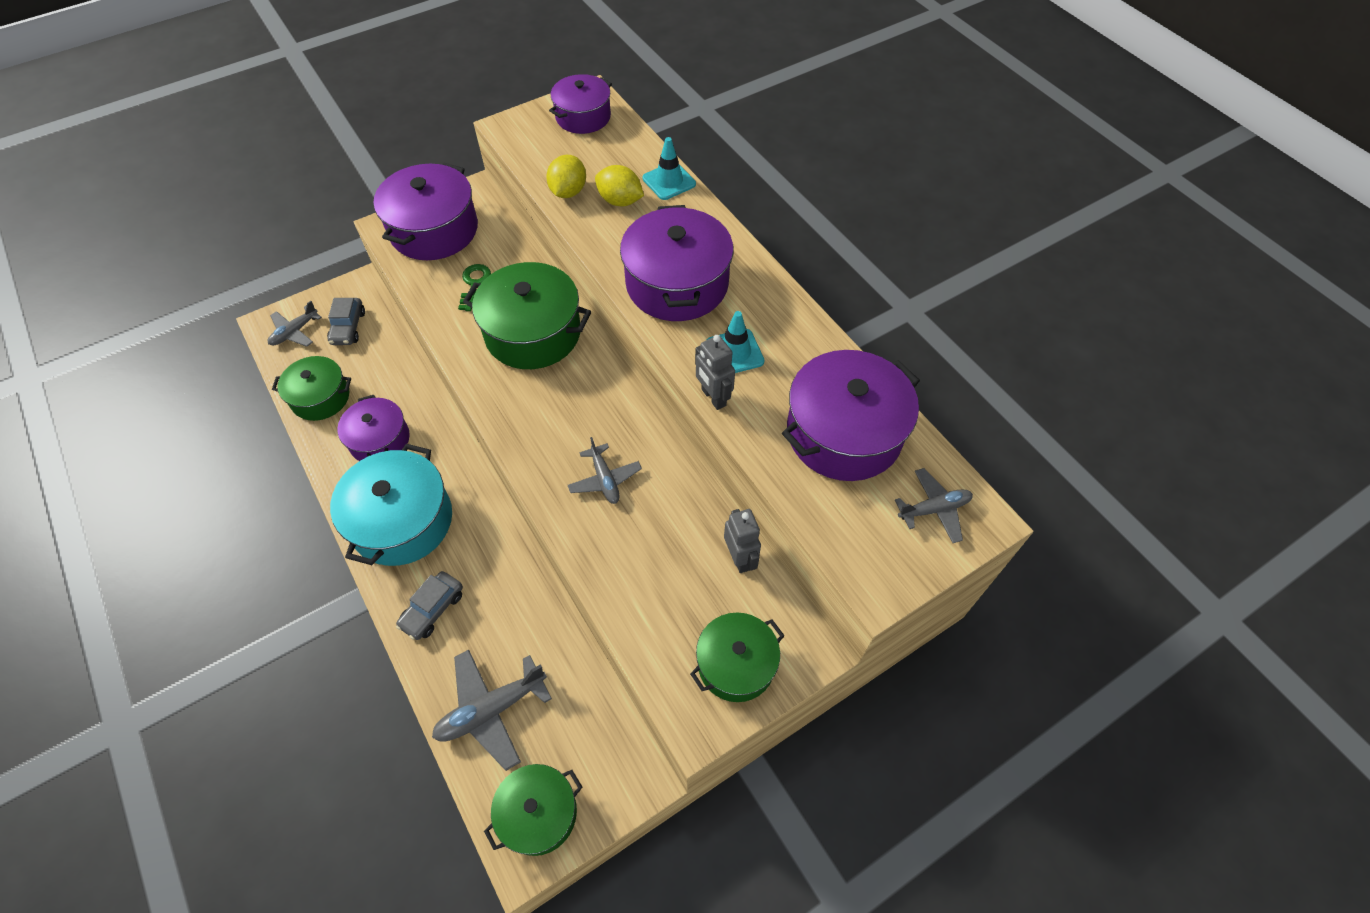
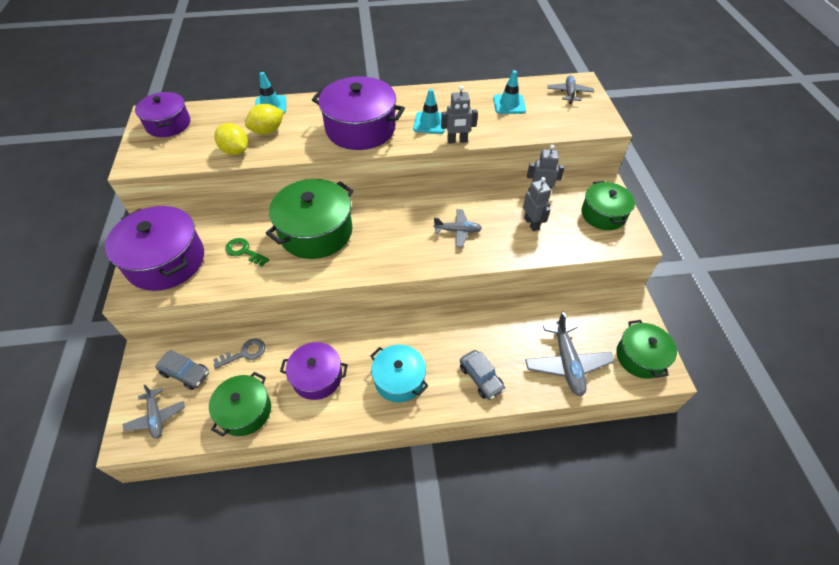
camera: 65 degrees left, 5 degrees down
(388, 362) = (245, 353): none -> grey key
(402, 521) = (399, 379): turquoise pot -> turquoise pot, size x0.63
(664, 566) = (531, 223): none -> grey robot
(844, 433) = (509, 104): purple pot -> turquoise traffic cone

